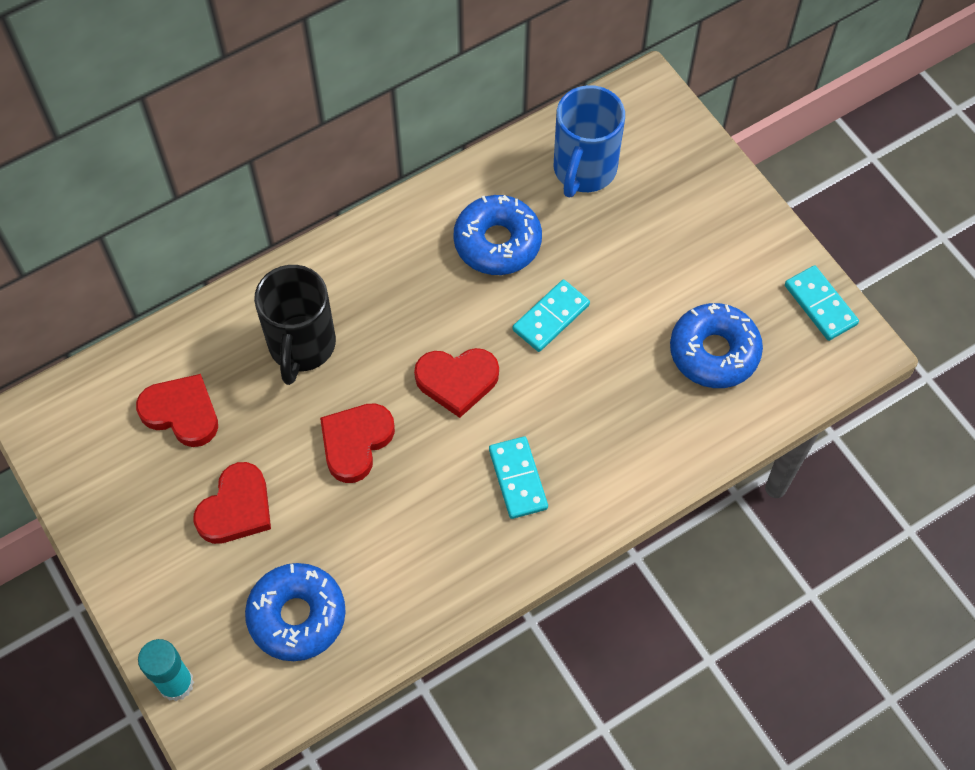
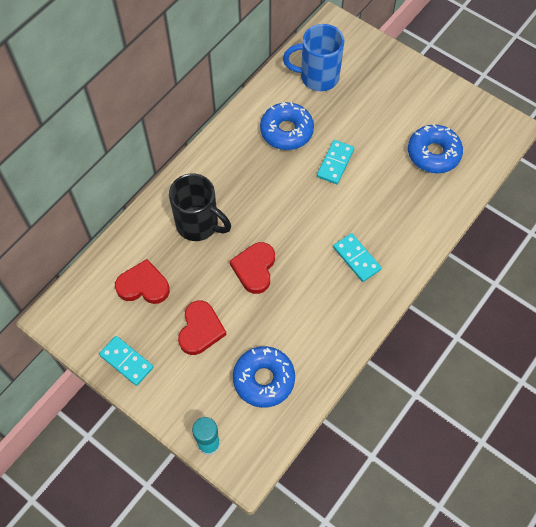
camera: 20 degrees left, 0 degrees up
(301, 346) = (198, 224): black mug -> black mug turned 45 degrees counterclockwise
(457, 381) = (298, 215): red heart -> none
(584, 170) = (317, 77): blue mug -> blue mug turned 90 degrees clockwise
(820, 305) = (479, 110): turquoise domino -> turquoise domino (126, 361)

